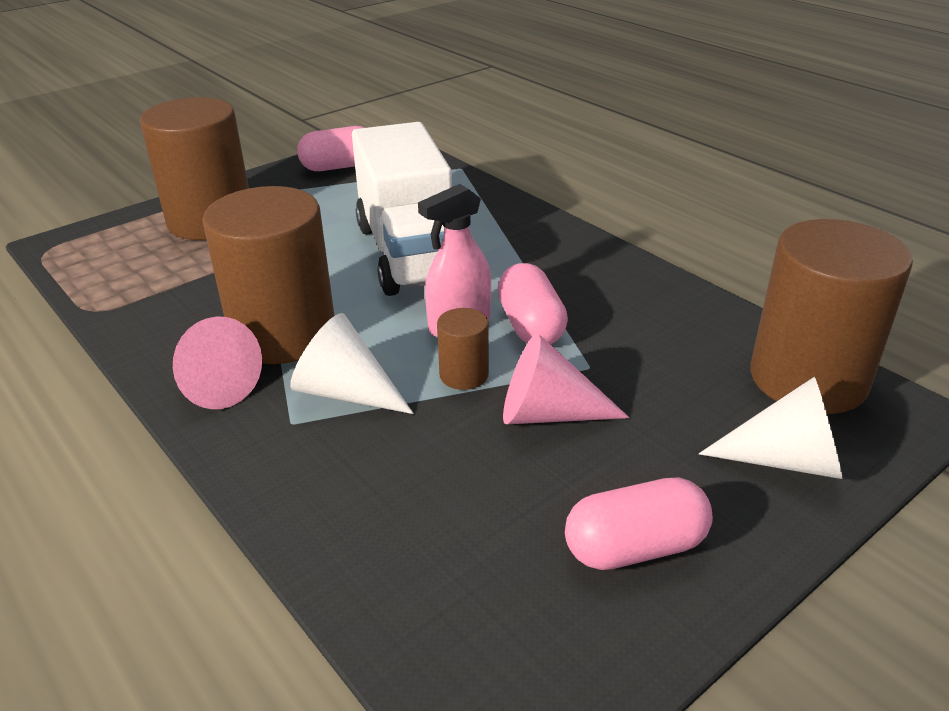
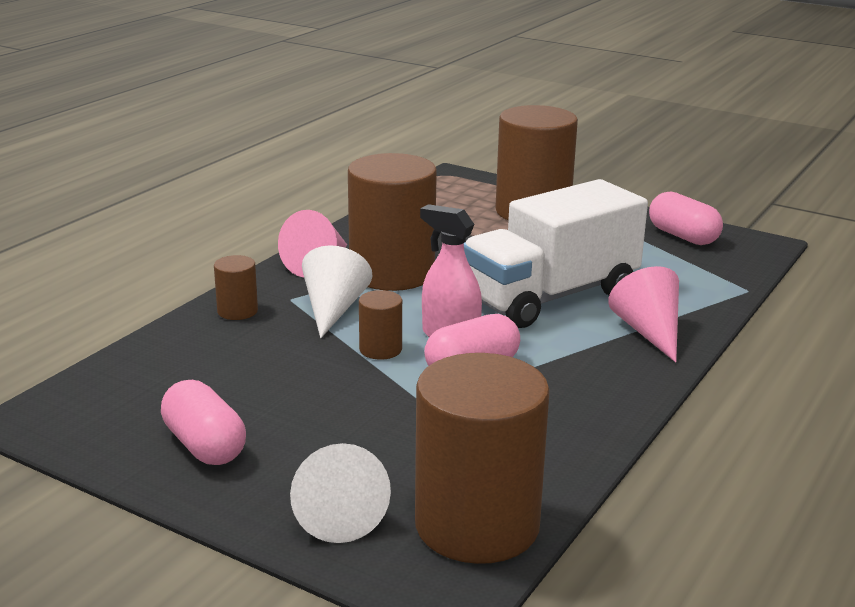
camera: 70 degrees right, 10 degrees down
(295, 474) = (237, 311): none -> brown cylinder
(547, 414) = (347, 391): pink cone -> pink cone (649, 332)

